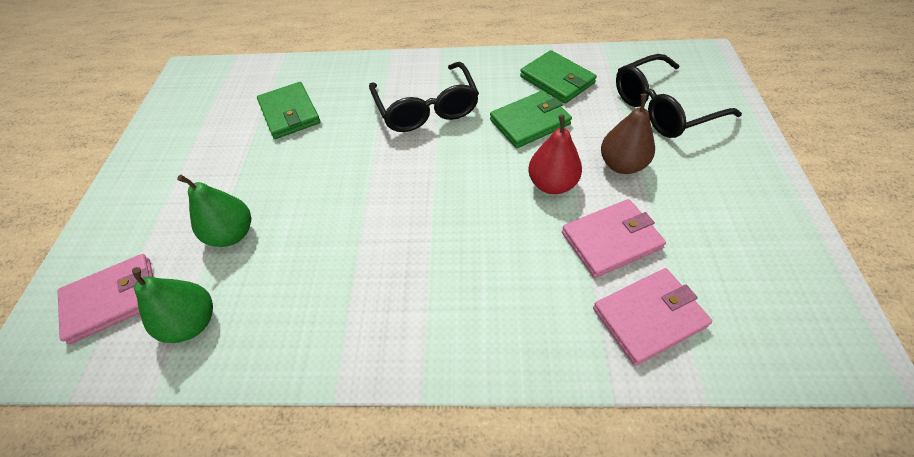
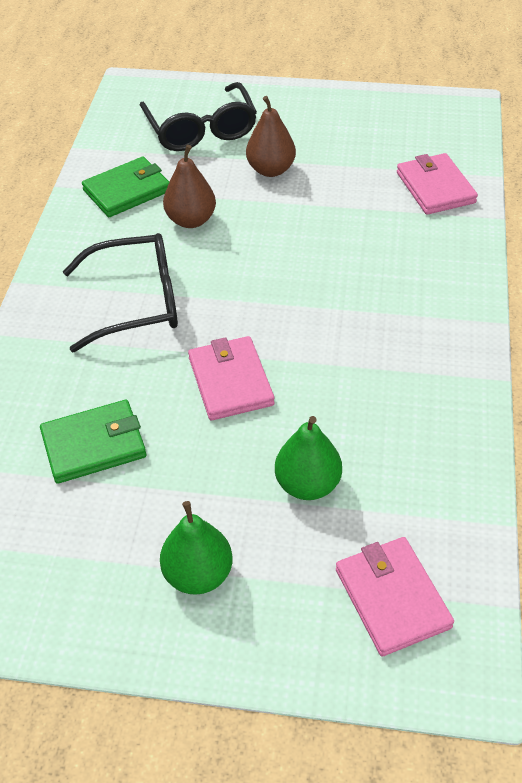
camera: 85 degrees left, 5 degrees down
(193, 322) = (427, 504): green pear -> green pear (198, 574)
(530, 122) = (191, 220): green wallet -> brown pear
(552, 184) = (285, 217): red pear -> none
(611, 240) = (359, 193): pink wallet -> pink wallet (230, 381)

